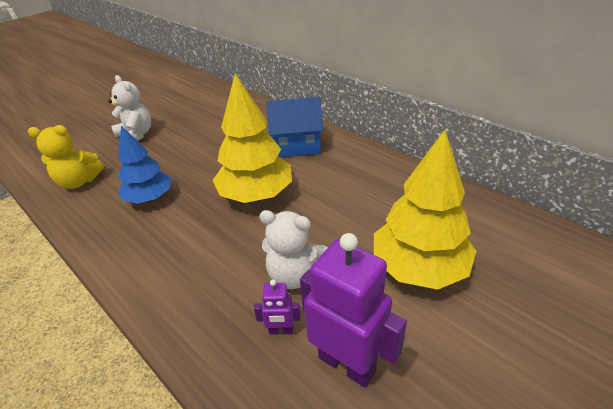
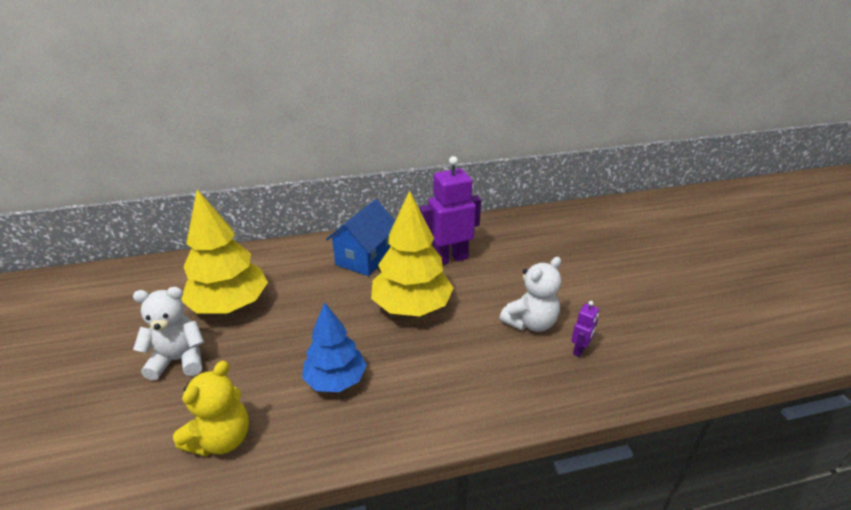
camera: 60 degrees left, 5 degrees down
(347, 363) = (624, 331): purple robot -> purple robot (449, 259)
(418, 268) = (566, 267): yellow tree -> yellow tree (230, 305)

